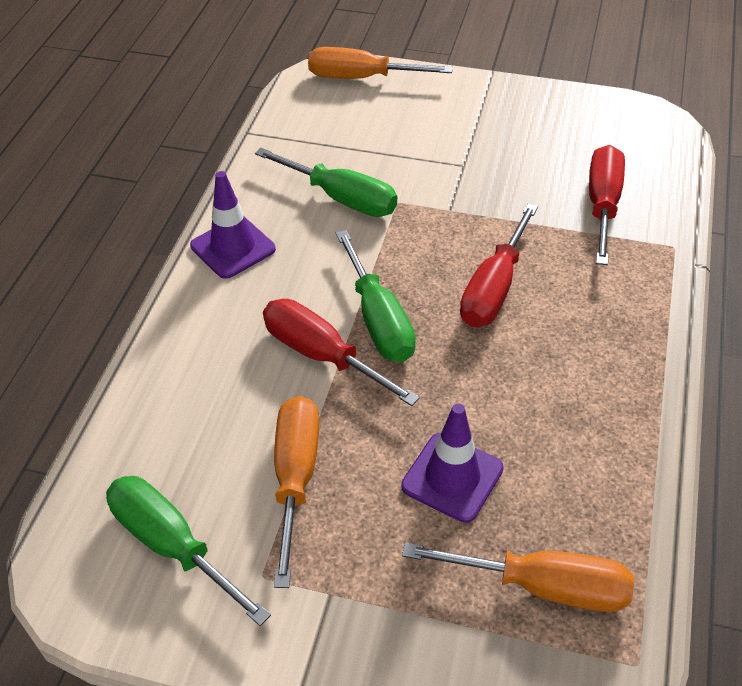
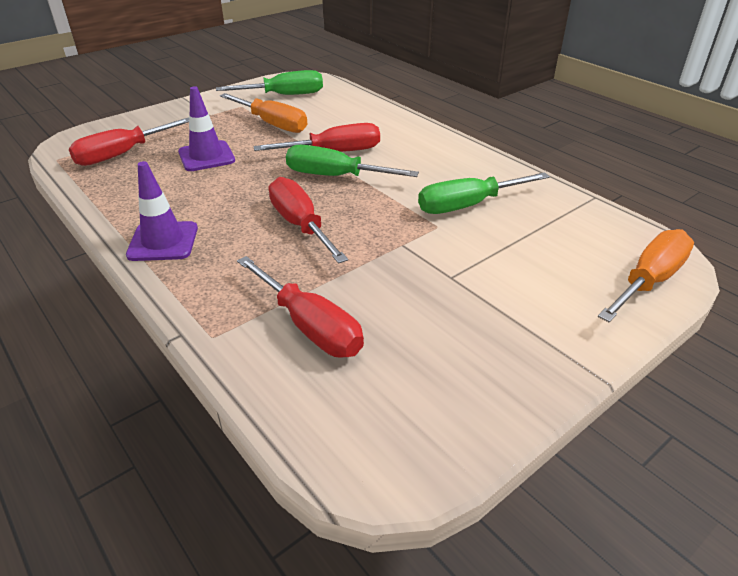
camera: 125 degrees right, 10 degrees down
(233, 247) = (459, 155): purple traffic cone -> purple traffic cone (163, 241)
(543, 586) = (122, 154): orange screwdriver -> red screwdriver

